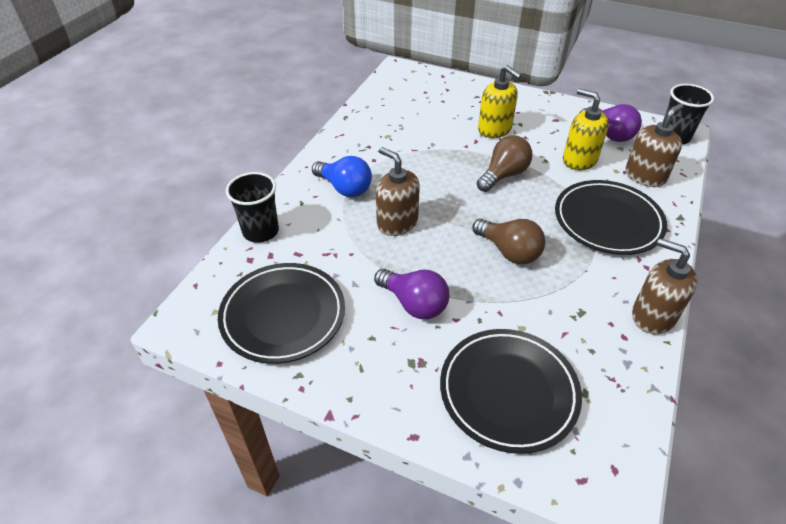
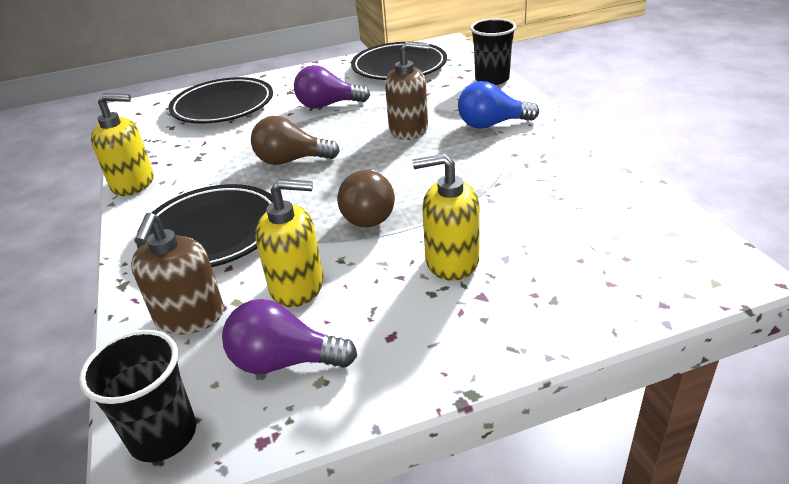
camera: 140 degrees right, 10 degrees down
(652, 316) = (133, 183): brown soap dispenser -> yellow soap dispenser

